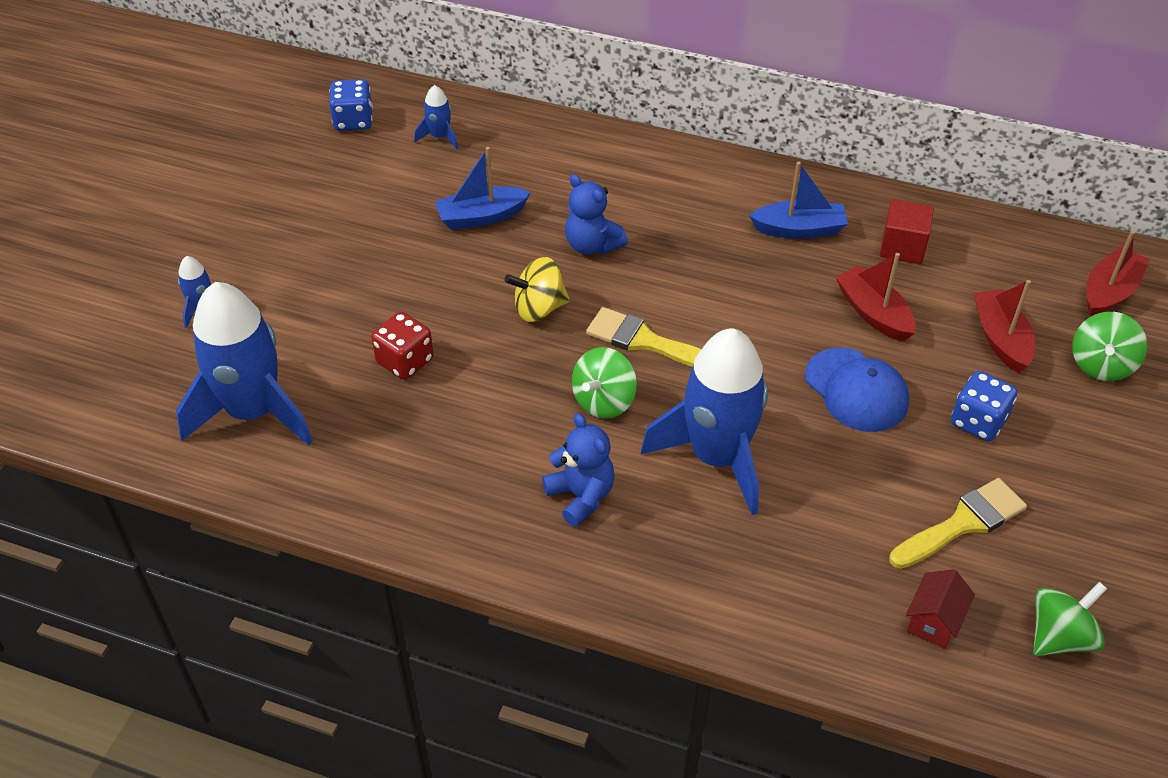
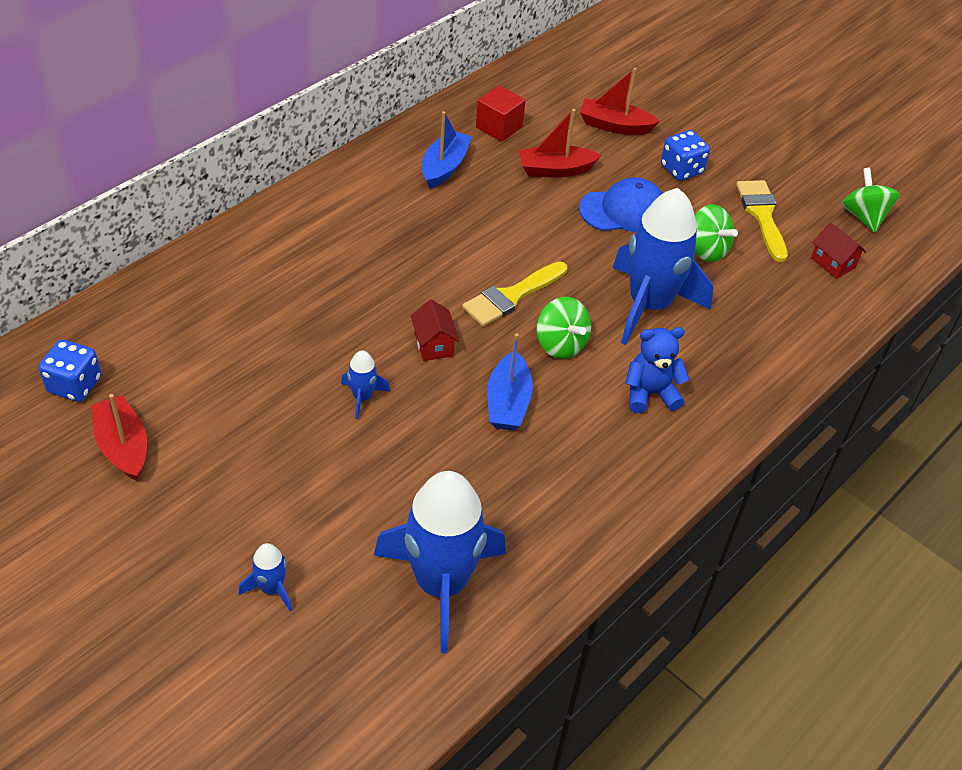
camera: 70 degrees left, 0 degrees up
(405, 361) = (442, 453): red dice -> none
(439, 137) = (156, 330): blue rocket -> blue rocket (362, 397)
(481, 217) = (292, 340): blue boat -> blue boat (508, 402)
(539, 308) = (434, 344): yellow spinning top -> red house
(592, 245) = (380, 285): blue teddy bear -> none
(1101, 365) = (662, 97): green spinning top -> green spinning top (706, 250)
(1109, 292) = (601, 62): red boat -> red boat (123, 446)

